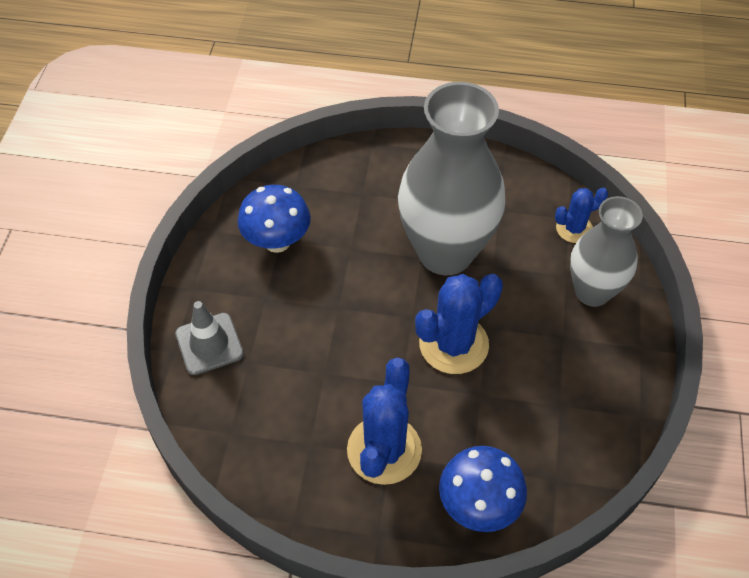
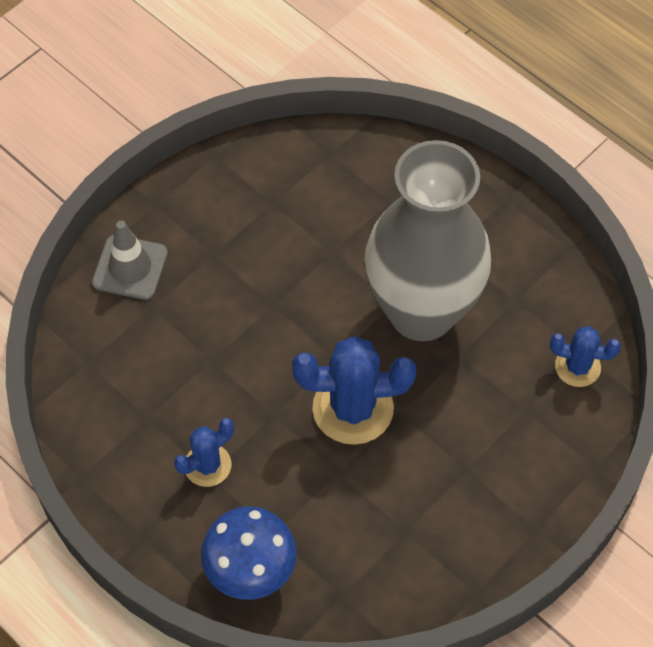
camera: 35 degrees right, 5 degrees up
(277, 241) = (267, 203): blue mushroom -> none
(384, 450) = (207, 465): blue cactus -> blue cactus, size x0.57
(592, 292) = (537, 443): grey vase -> none

